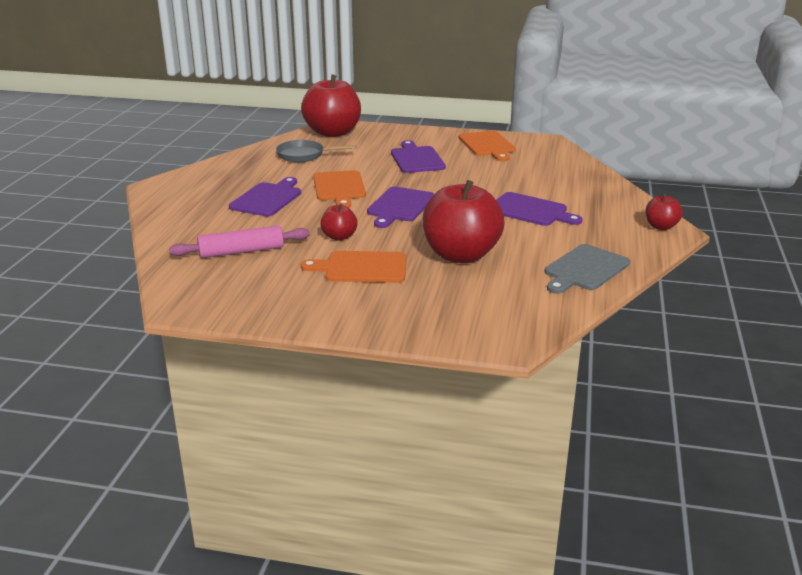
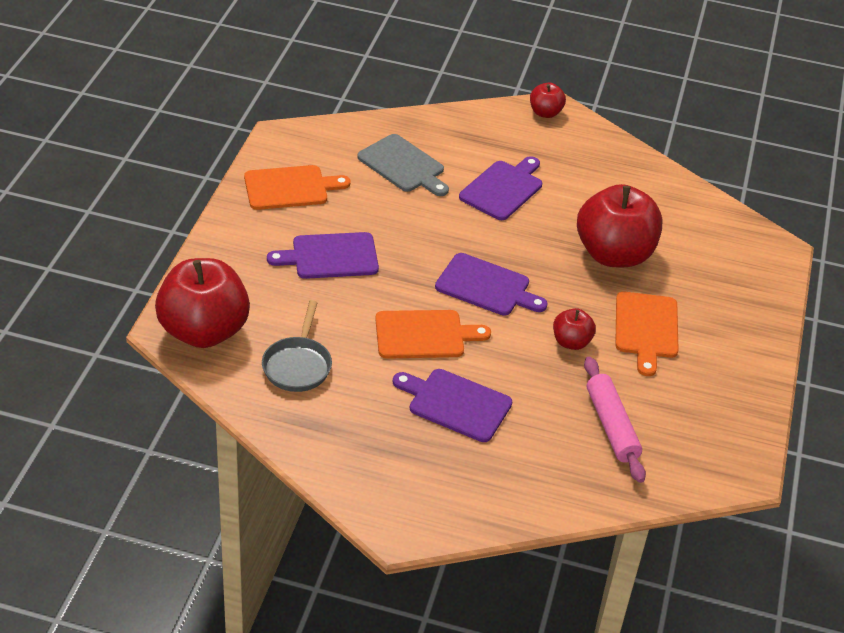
camera: 90 degrees left, 15 degrees up
(584, 269) = (640, 180): grey cutting board -> grey cutting board (403, 165)

